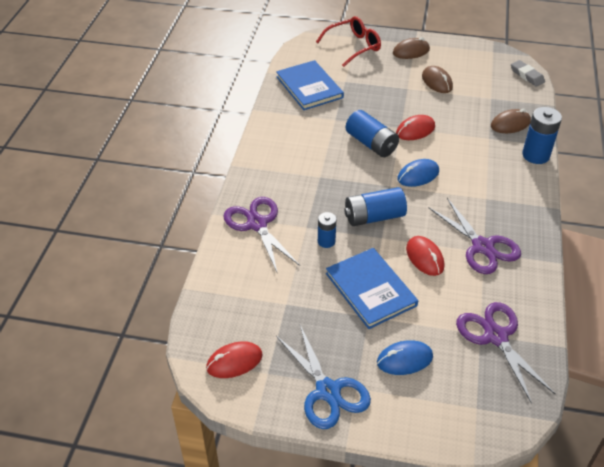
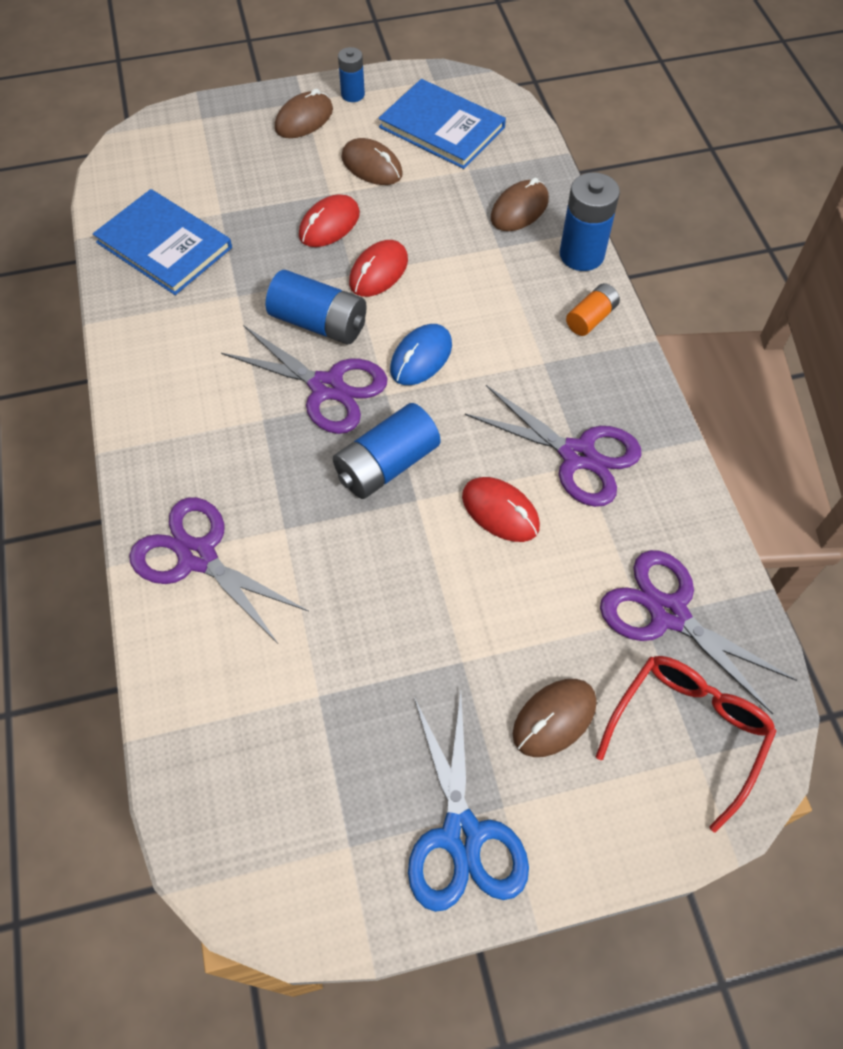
camera: 25 degrees left, 15 degrees up
(234, 362) = (283, 851): red mouse -> red mouse (329, 225)
(326, 241) = (330, 544): blue battery -> blue battery (353, 94)
(328, 391) = (462, 835): blue scissors -> blue scissors turned 45 degrees clockwise
(354, 46) = (204, 138): red glasses -> red glasses (688, 731)
(360, 173) = (327, 387): none -> purple scissors
(371, 289) = (443, 608): blue book -> blue book (442, 127)
(404, 360) = (554, 718): blue mouse -> brown mouse
(525, 186) = (591, 318): none -> orange battery
(527, 75) = (504, 110): grey eraser -> none

